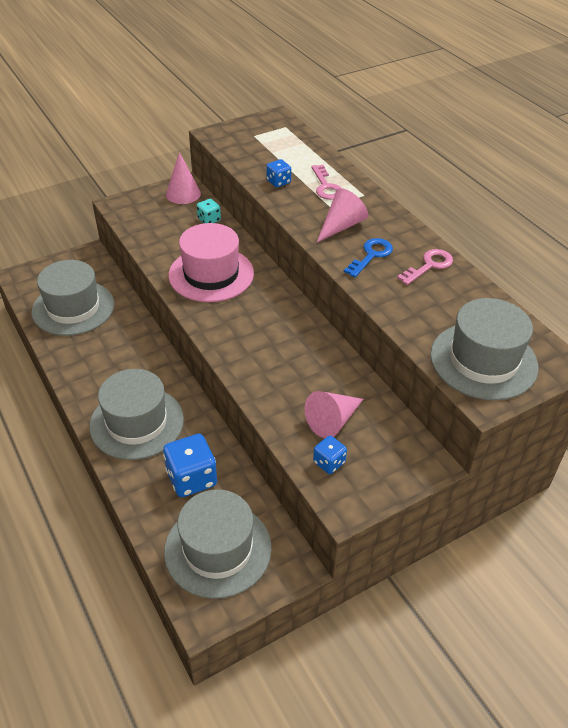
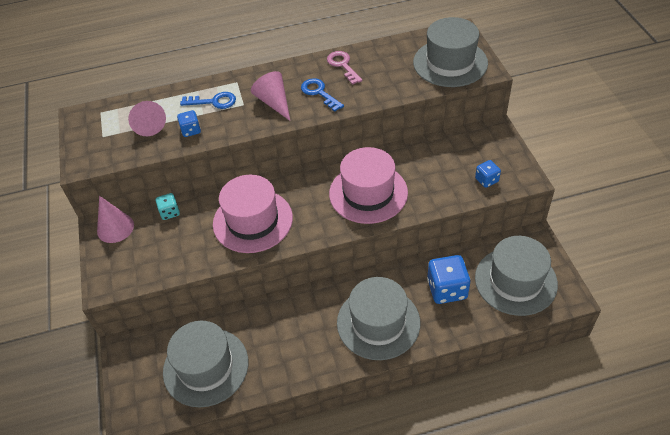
camera: 70 degrees left, 5 degrees up
(273, 353) = (368, 193): none -> pink hat
(326, 186) = (213, 102): pink key -> blue key
(333, 420) = (447, 170): pink cone -> pink cone (148, 123)

